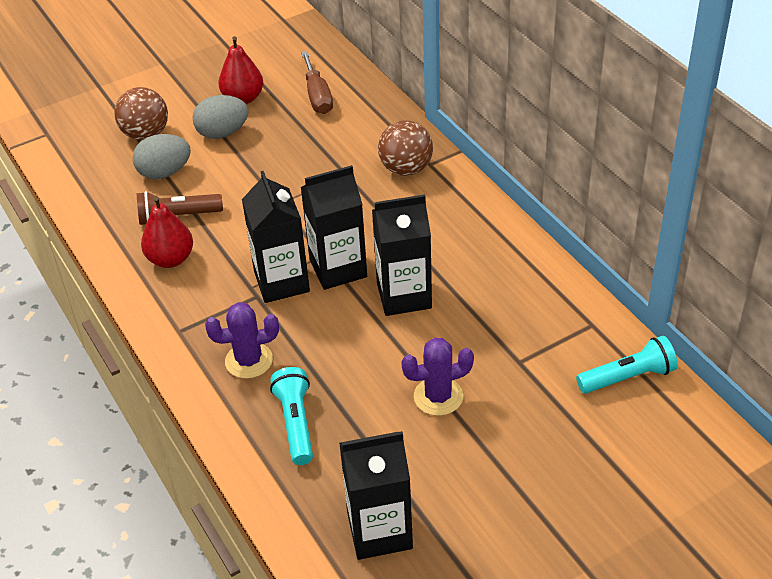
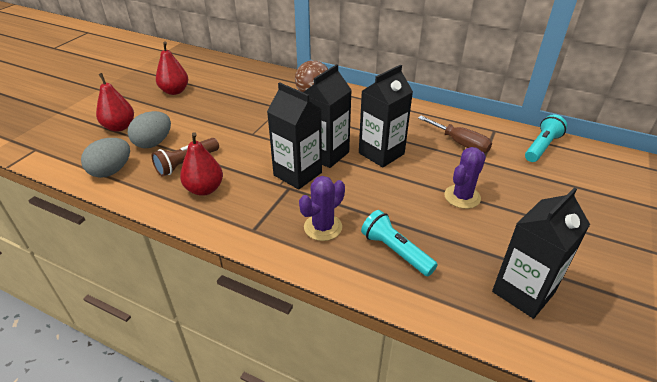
camera: 35 degrees left, 5 degrees down
(146, 134) = (119, 127): brown ball -> red pear
(222, 133) = (177, 111): grey egg -> grey egg (111, 171)
(317, 96) = (223, 78): brown screwdriver -> brown screwdriver (460, 143)

